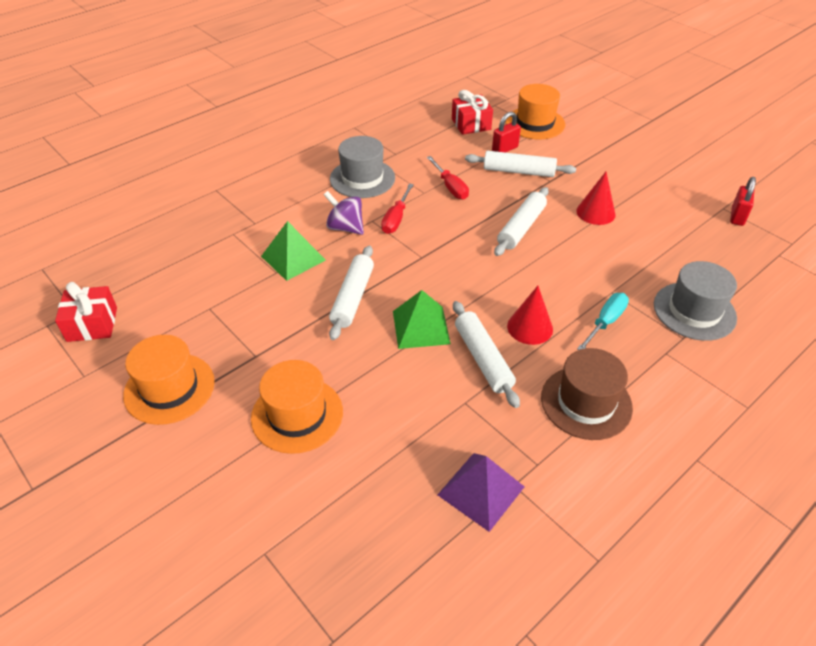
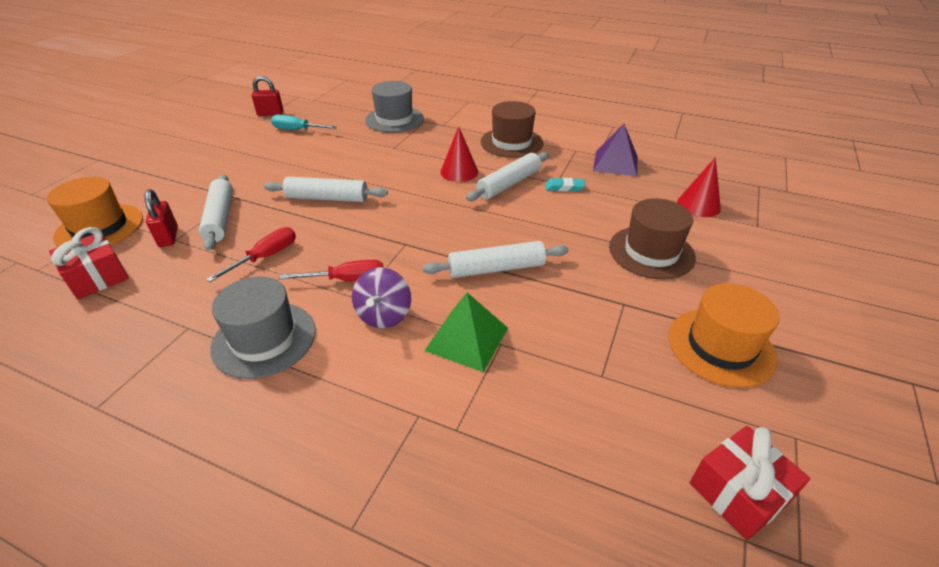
camera: 115 degrees left, 5 degrees down
(297, 414) = (651, 252): orange hat -> brown hat
(420, 327) = (501, 219): green pyramid -> none
(450, 404) = (564, 187): none -> turquoise eraser
(505, 149) = (168, 237): red padlock -> red padlock turned 45 degrees clockwise
(595, 212) = (286, 166): red cone -> red cone (698, 205)
(605, 322) = (430, 146): turquoise screwdriver -> turquoise screwdriver (297, 130)

